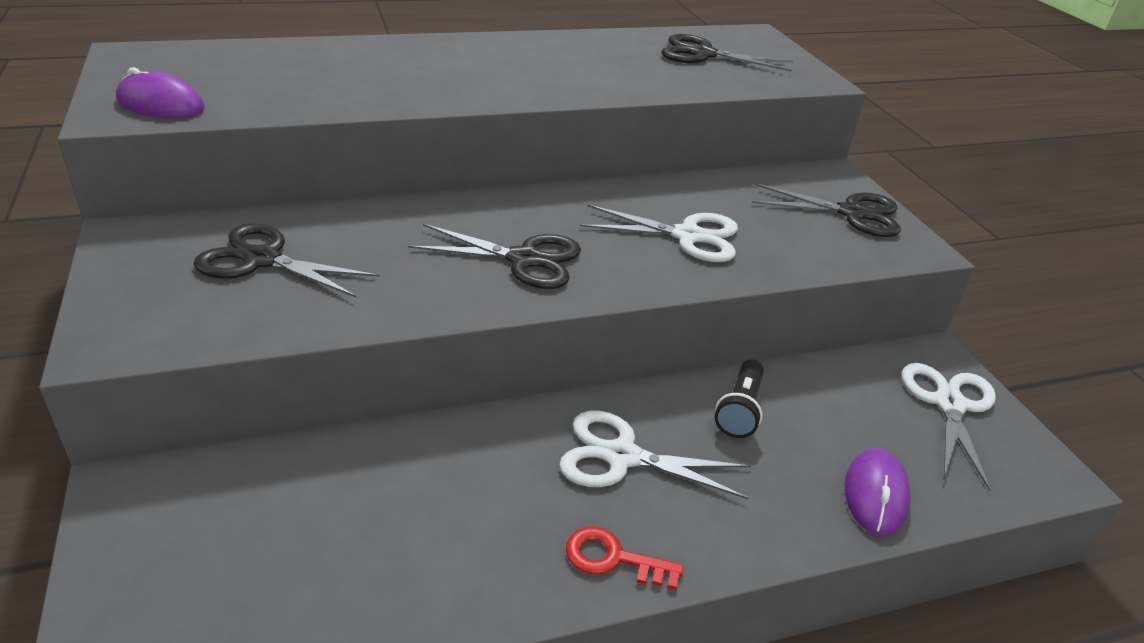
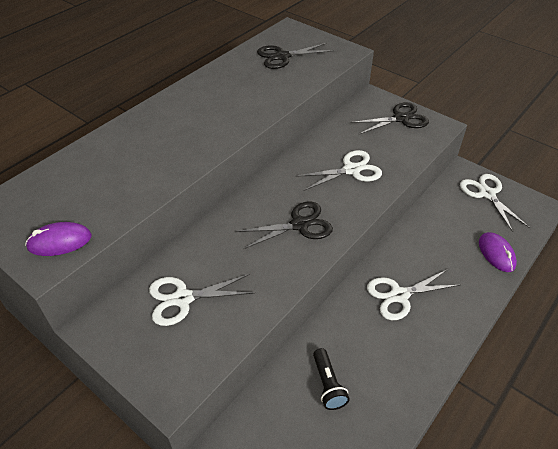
camera: 30 degrees left, 10 degrees up
(262, 260) = (183, 298): black scissors -> white scissors
(613, 559) = (438, 344): red key -> none
(740, 410) = (420, 243): black flashlight -> black flashlight (328, 384)

